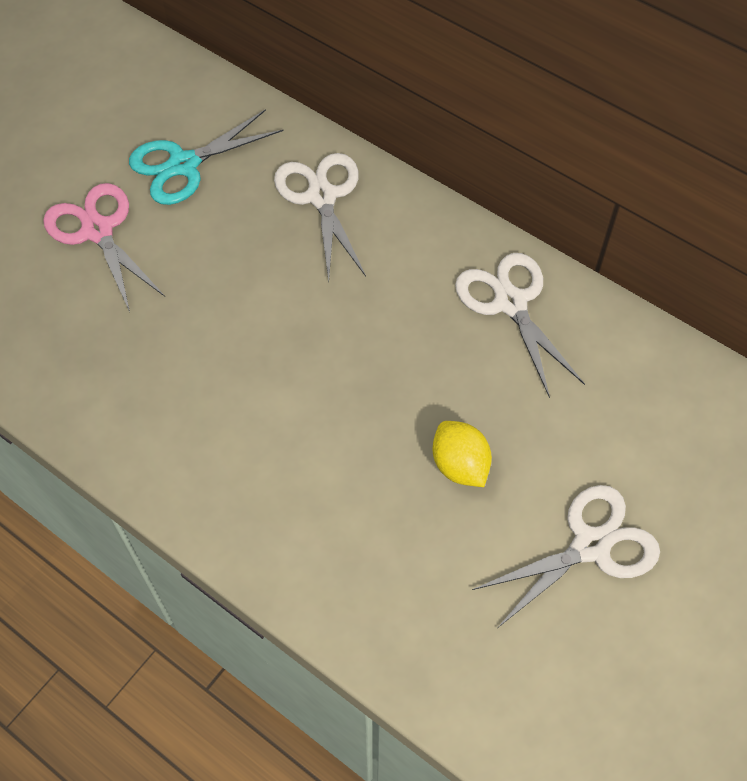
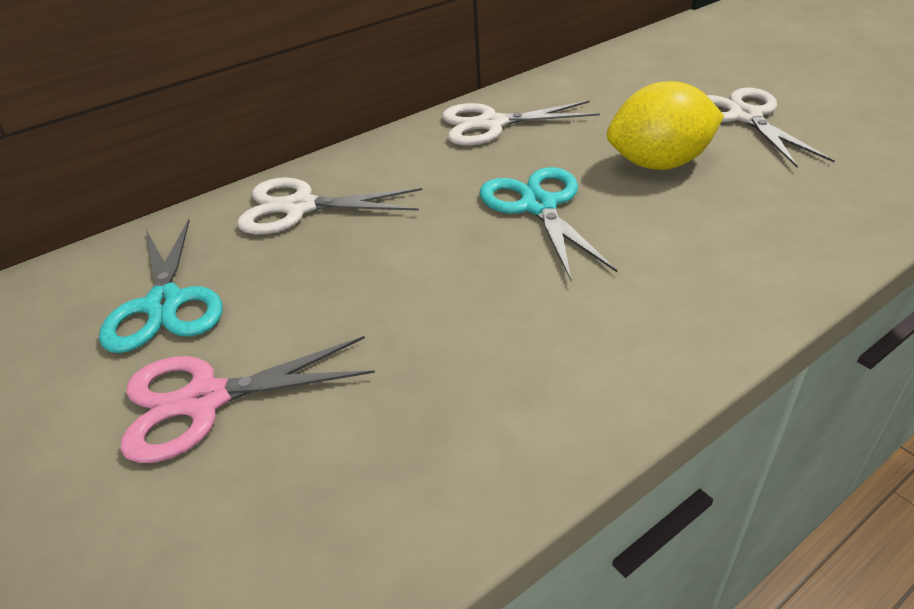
camera: 70 degrees left, 20 degrees down
(359, 373) = (538, 206): none -> turquoise scissors
(459, 465) = (659, 164): yellow lemon -> yellow lemon, size x1.55

